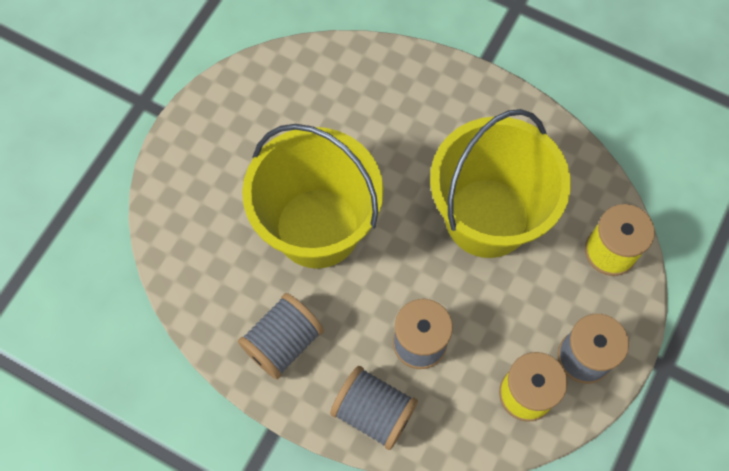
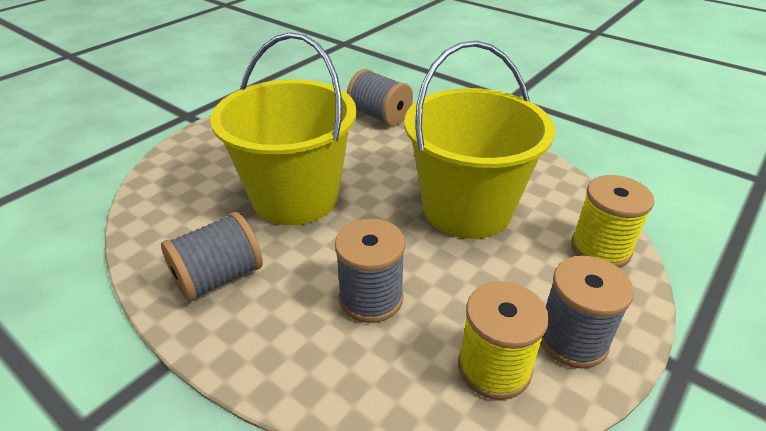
camera: 10 degrees right, 30 degrees down
(373, 412) = (294, 358): grey spool -> grey spool (379, 116)

